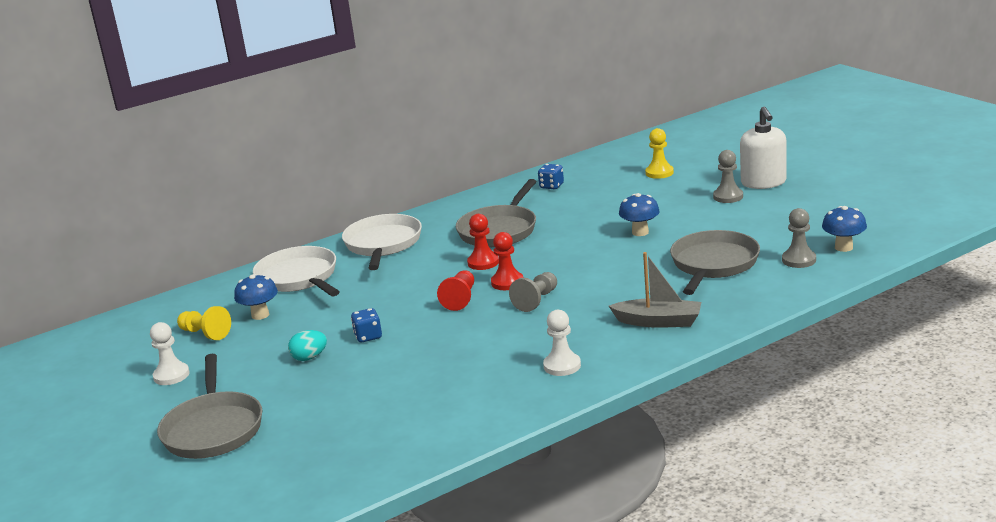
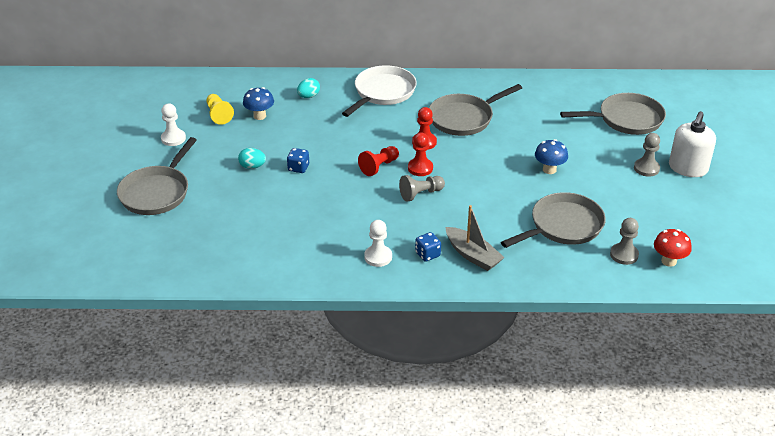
camera: 30 degrees right, 15 degrees up
(299, 278) = (308, 96): white pan -> turquoise egg
(551, 186) = (540, 94): blue dice -> blue dice (427, 254)
(659, 173) = (626, 119): yellow pawn -> grey pan
(843, 247) = (668, 261): blue mushroom -> red mushroom

